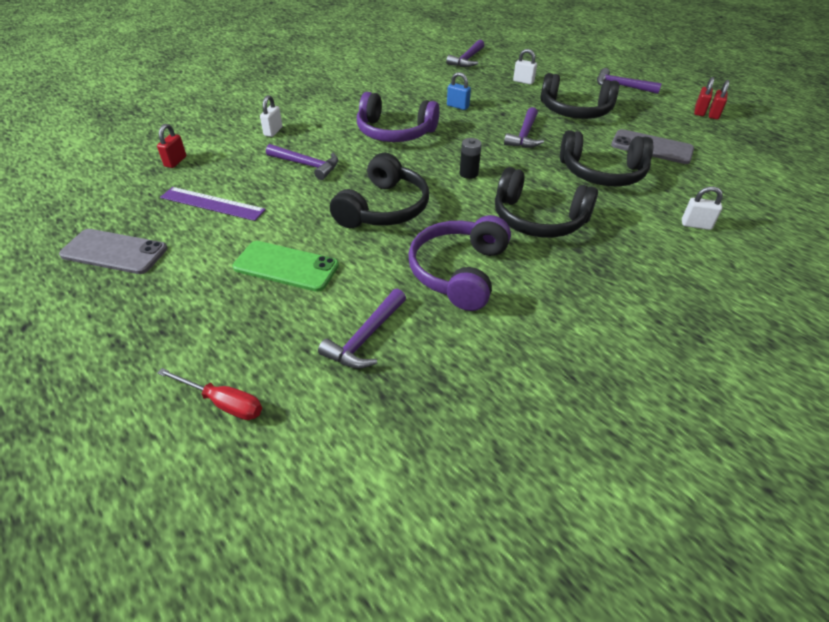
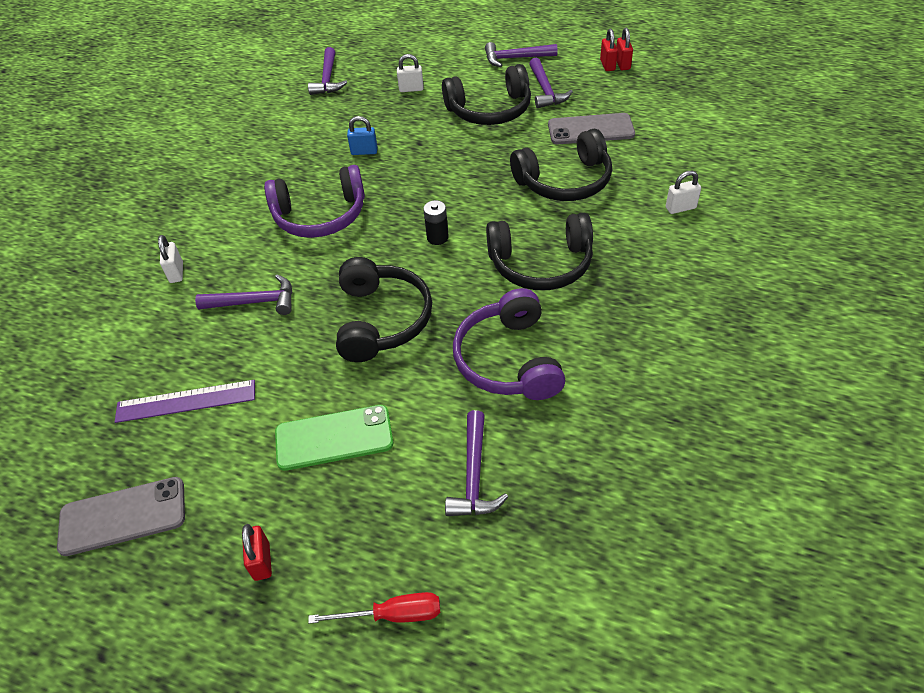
camera: 25 degrees left, 5 degrees up
(175, 161) = (89, 366): red padlock -> red padlock (262, 561)
(524, 135) = (460, 164): purple hammer -> purple hammer (545, 90)

